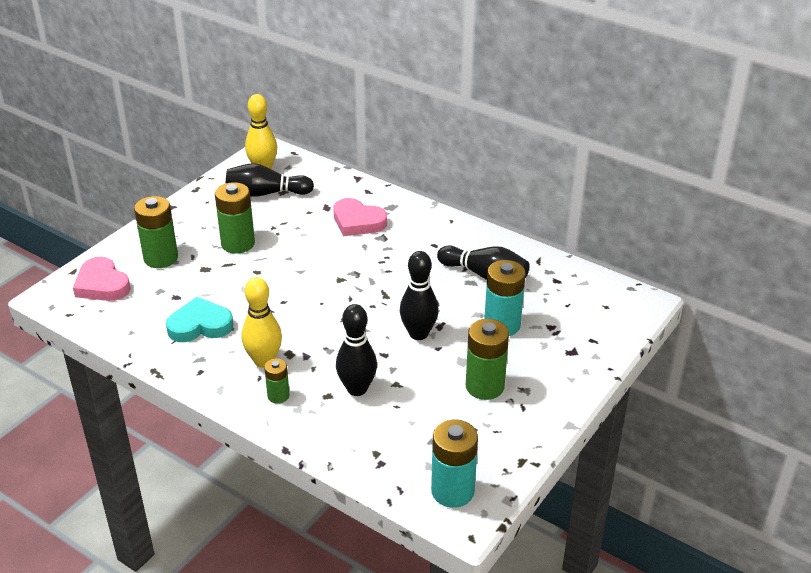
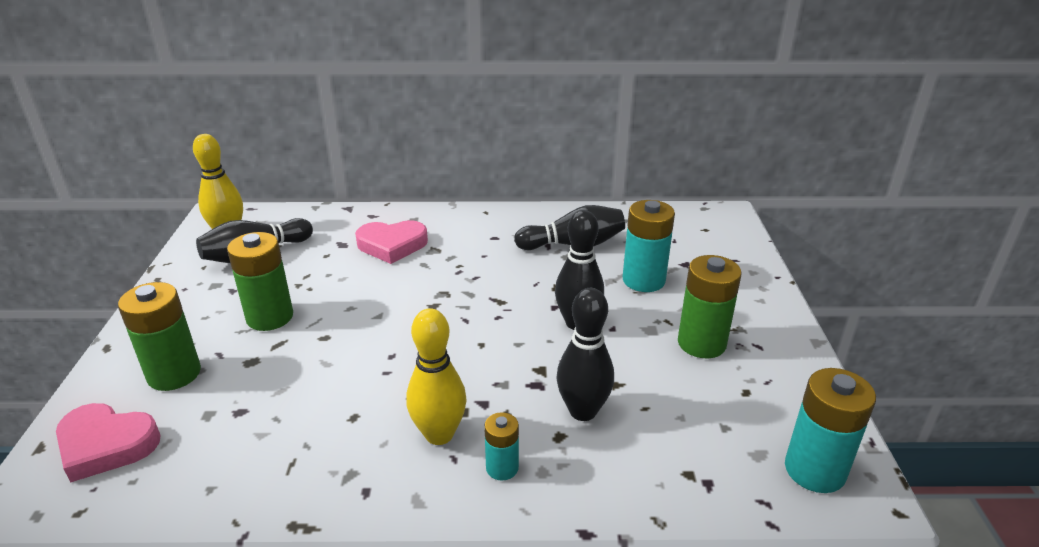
camera: 35 degrees left, 5 degrees down
(200, 325) = (309, 431): turquoise heart -> none
(278, 396) = (502, 468): green battery -> turquoise battery

